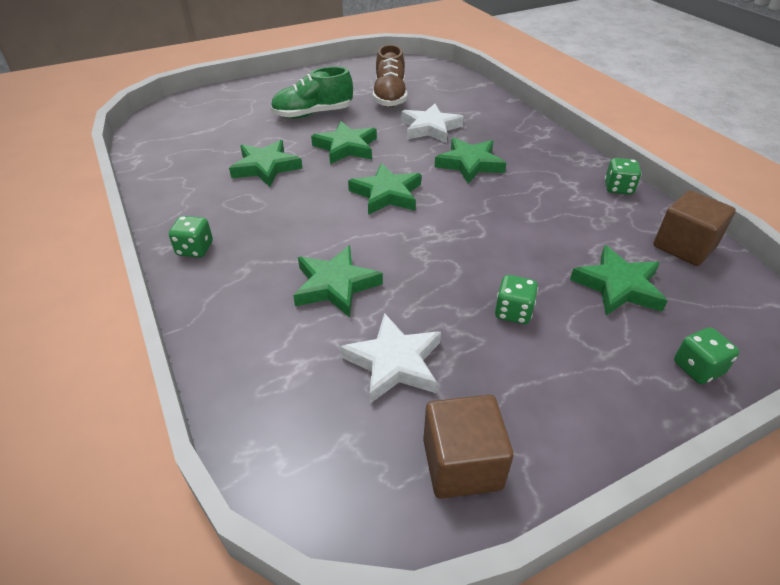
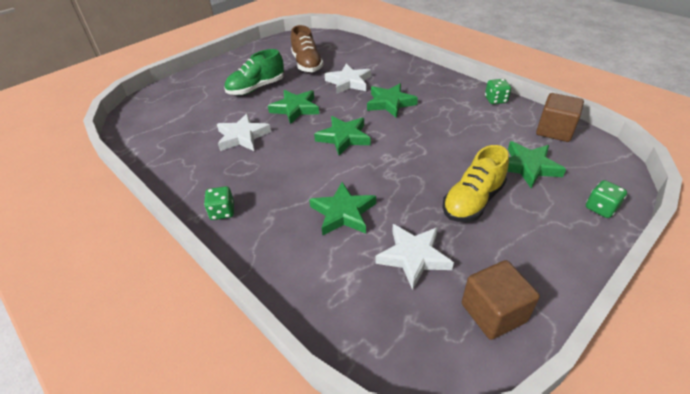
camera: 15 degrees left, 0 degrees up
(266, 167) = (242, 136): green star -> white star
(513, 312) = (472, 201): green dice -> yellow shoe

